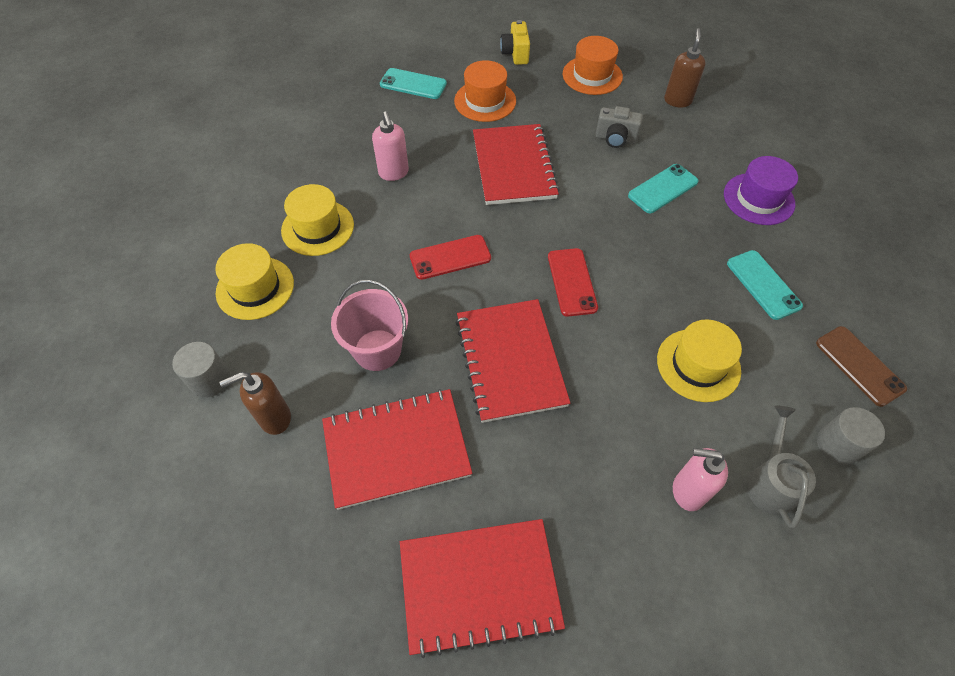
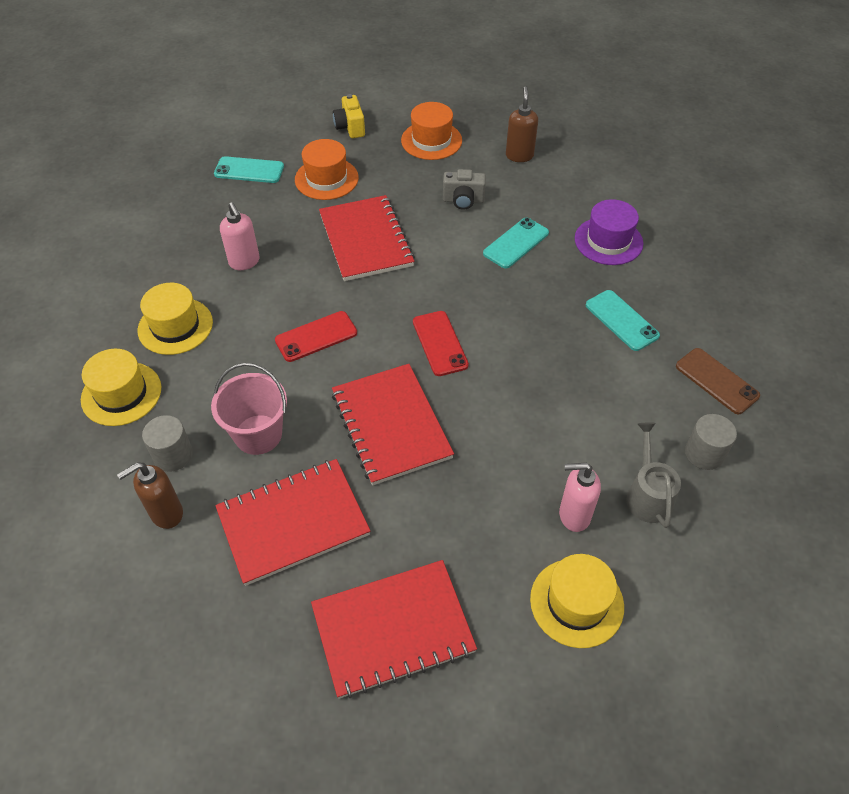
camera: 10 degrees left, 5 degrees down
(210, 380) = (92, 488): grey cylinder -> grey cylinder (173, 455)
(698, 365) = (570, 402): yellow hat -> yellow hat (576, 602)

